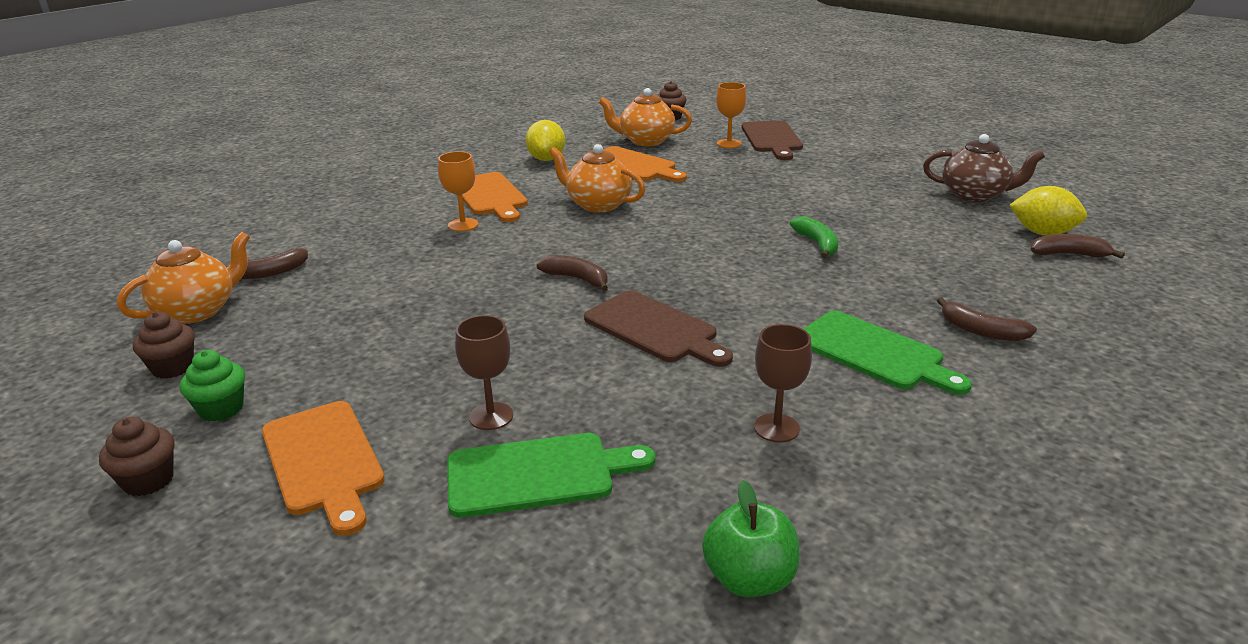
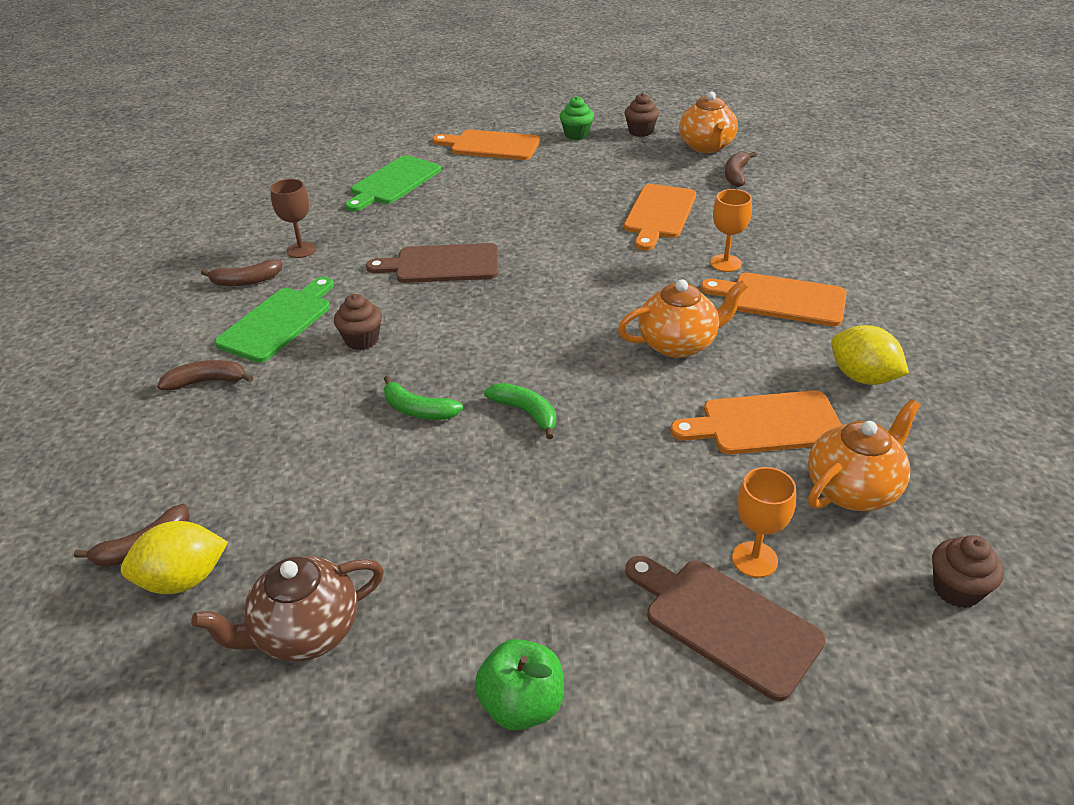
camera: 135 degrees right, 10 degrees up
(148, 480) = (542, 114): brown cupcake -> brown cupcake (362, 340)
(407, 275) = (659, 214): none -> orange cutting board
(491, 416) = (453, 187): brown goblet -> none
(577, 279) = (552, 269): brown banana -> brown banana (246, 281)
(749, 216) = (526, 413): none -> green banana
(749, 579) = (259, 197): green apple -> green apple (522, 705)
(874, 353) = (278, 321): green cutting board -> green cutting board turned 120 degrees clockwise

